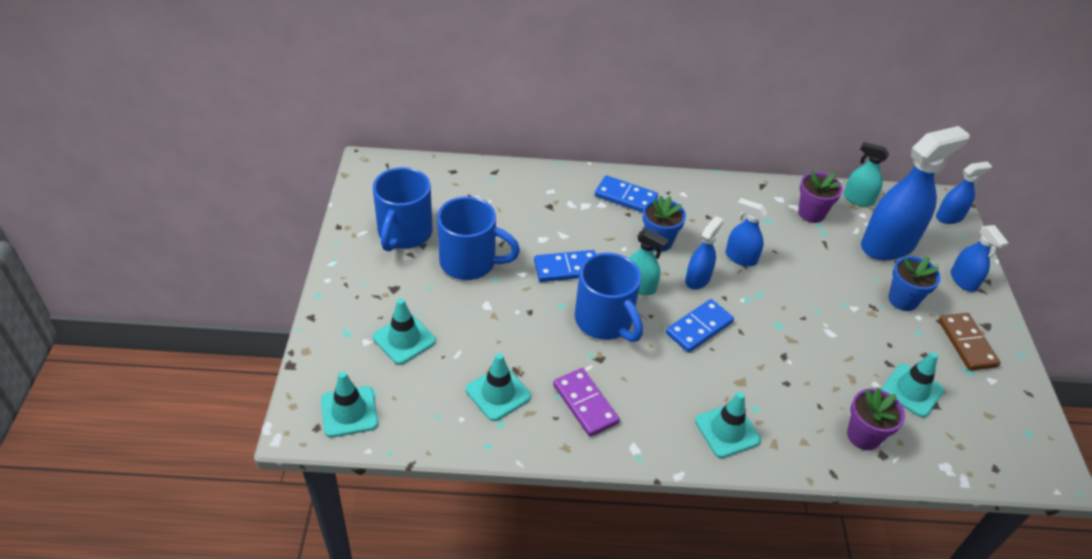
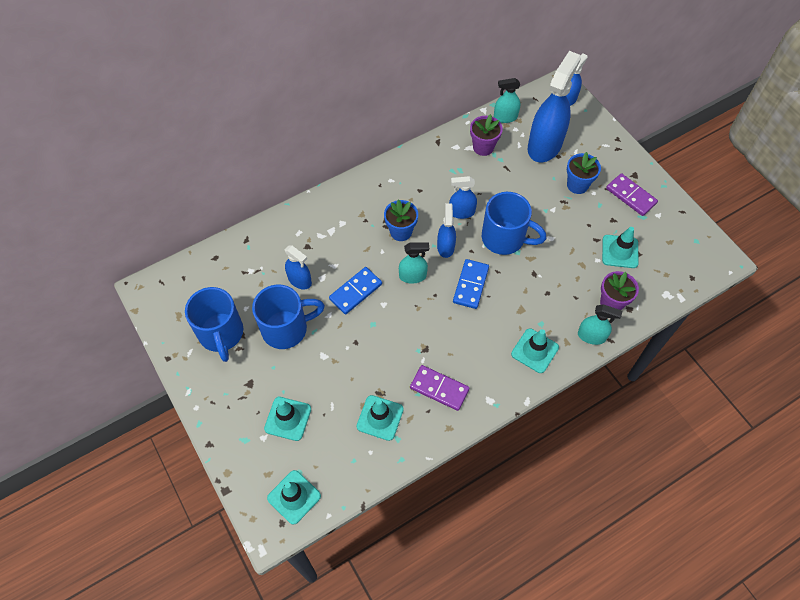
camera: 30 degrees left, 15 degrees up
(605, 321) = (409, 318): blue mug -> blue mug (504, 238)
(626, 197) = (354, 206): blue domino -> none
(811, 455) = (591, 336): none -> turquoise spray bottle
(963, 281) = (603, 147): blue spray bottle -> blue spray bottle (300, 280)
(966, 343) = (630, 196): brown domino -> purple domino

